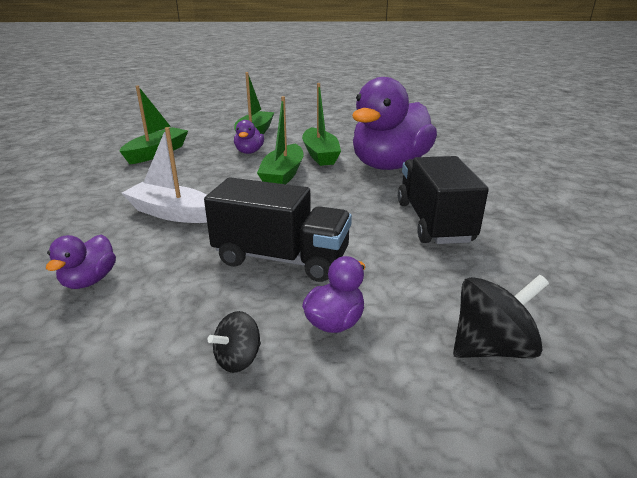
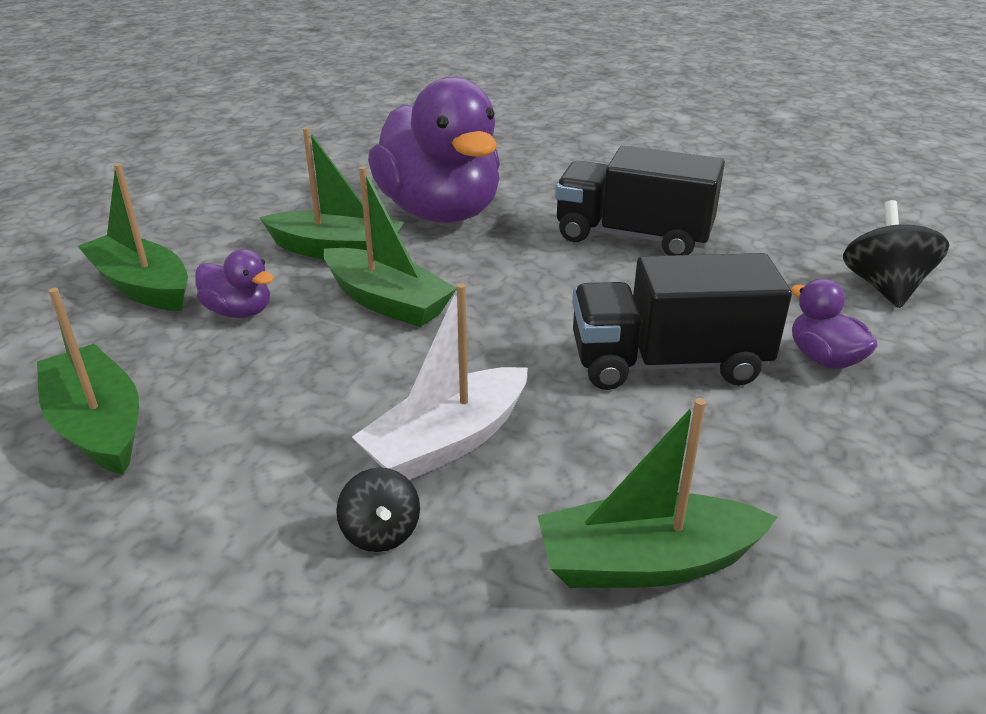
camera: 65 degrees left, 5 degrees up
(89, 280) = (646, 562): purple duck -> green boat
(238, 359) = (878, 439): black spinning top -> black spinning top (381, 532)
(281, 258) = (667, 363): black truck -> black truck turned 135 degrees counterclockwise

